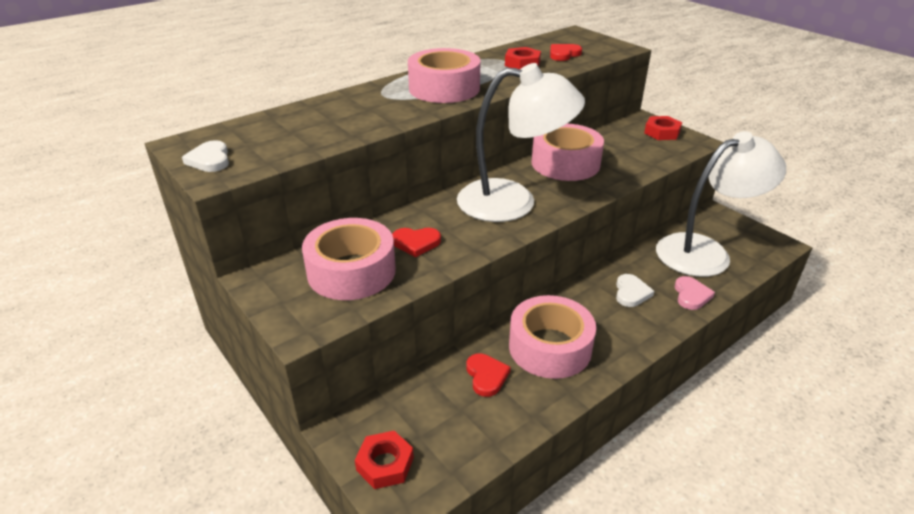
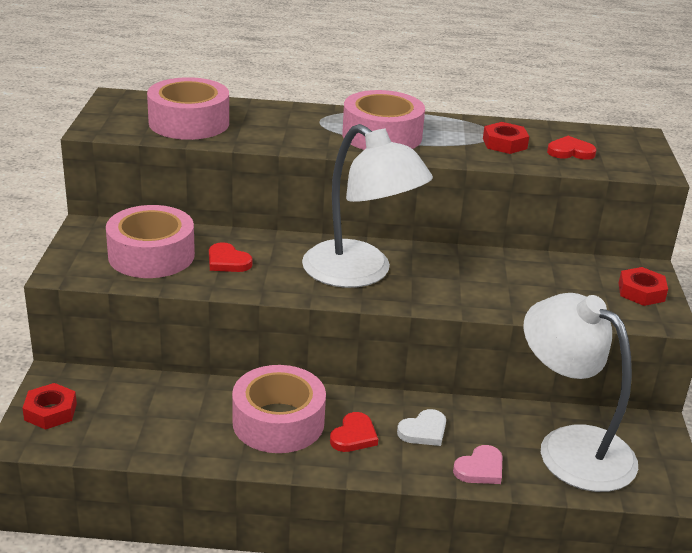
camera: 40 degrees right, 5 degrees down
(210, 160) = (113, 116): white heart -> none
(486, 376) = (198, 408): red heart -> red heart (354, 436)
(565, 163) = (472, 268): pink tape -> pink tape (189, 122)
(705, 251) = (570, 447): white lamp -> white lamp turned 150 degrees counterclockwise

